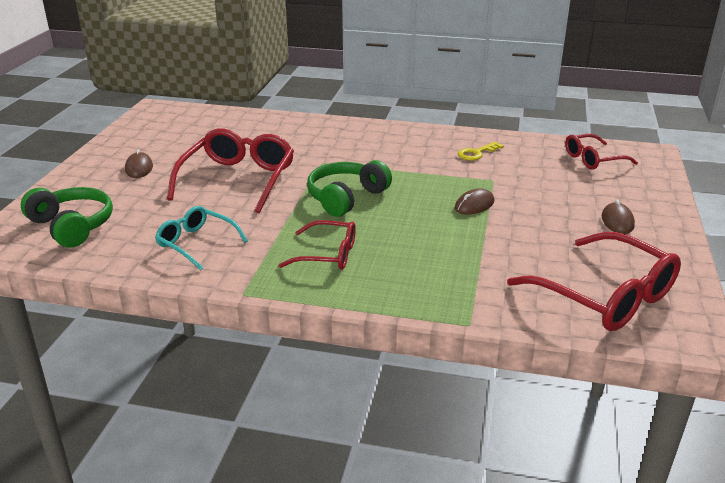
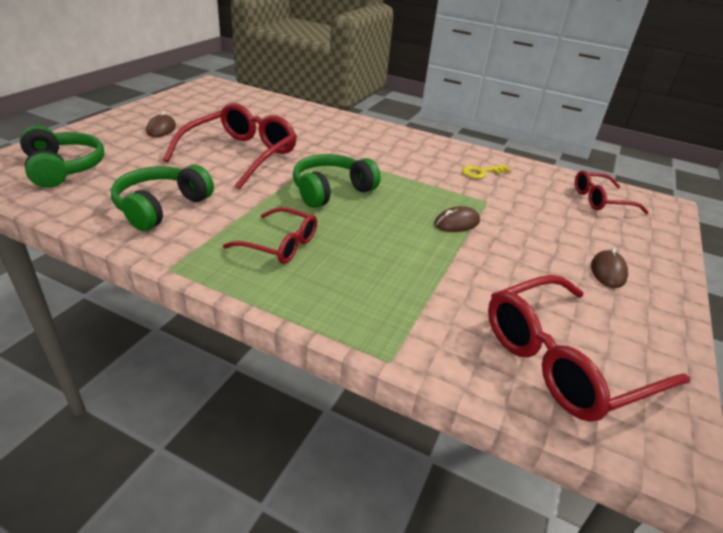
camera: 10 degrees right, 5 degrees up
(197, 243) = (161, 207): turquoise glasses -> green headphones
(604, 295) = (566, 360): red glasses -> red glasses turned 90 degrees clockwise

